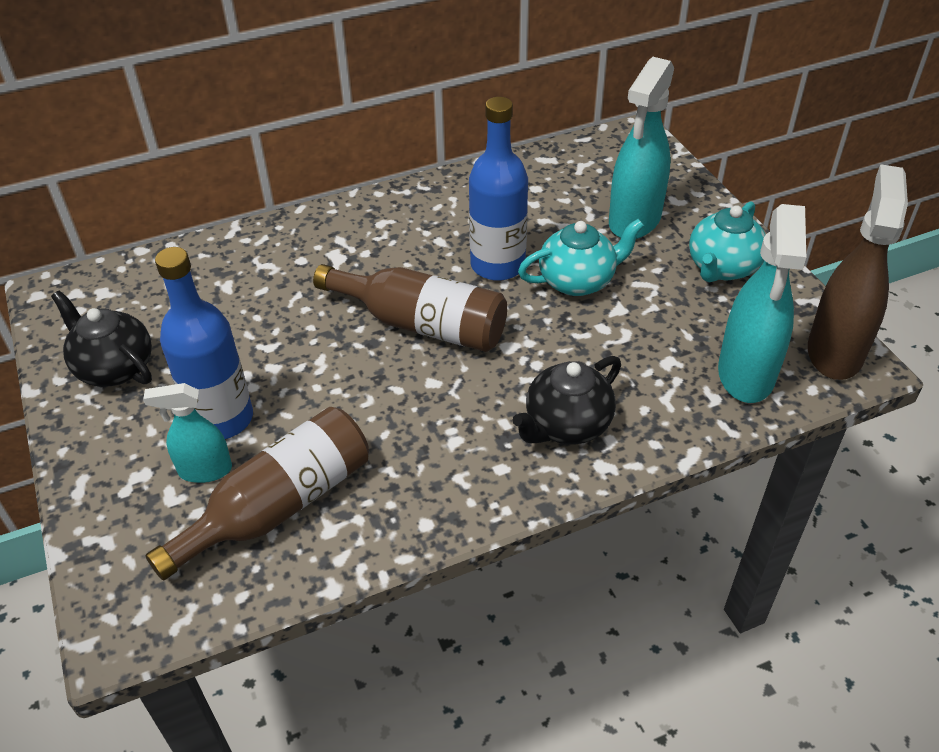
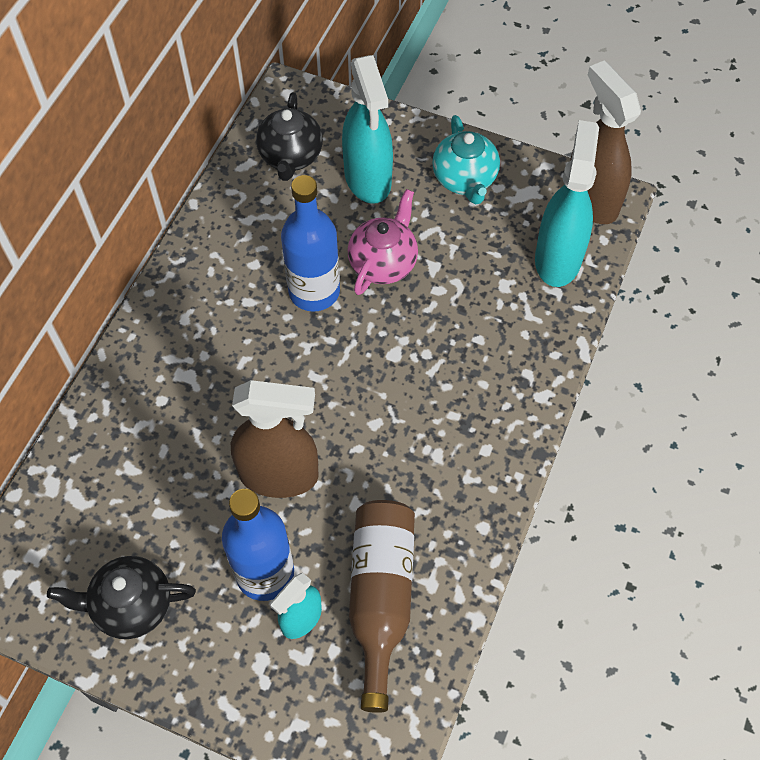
camera: 45 degrees left, 15 degrees up
(317, 363) = (279, 475): none -> brown spray bottle
(421, 324) = (316, 383): brown bottle -> none
(567, 425) = (492, 384): black teapot -> black teapot (290, 156)
(578, 281) = (383, 263): turquoise teapot -> pink teapot
(746, 374) = (558, 258): turquoise spray bottle -> turquoise spray bottle turned 135 degrees counterclockwise

